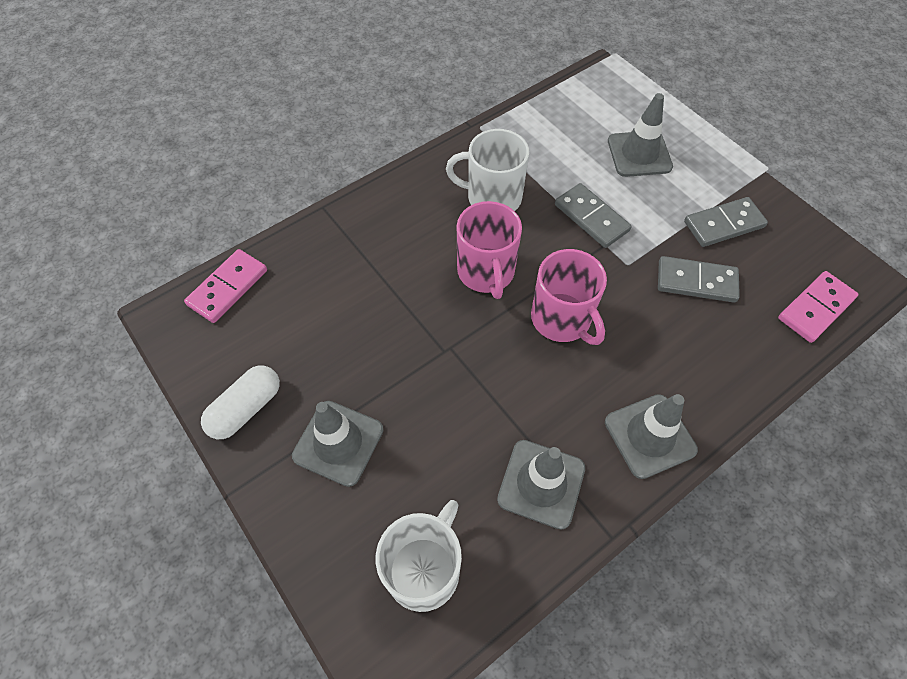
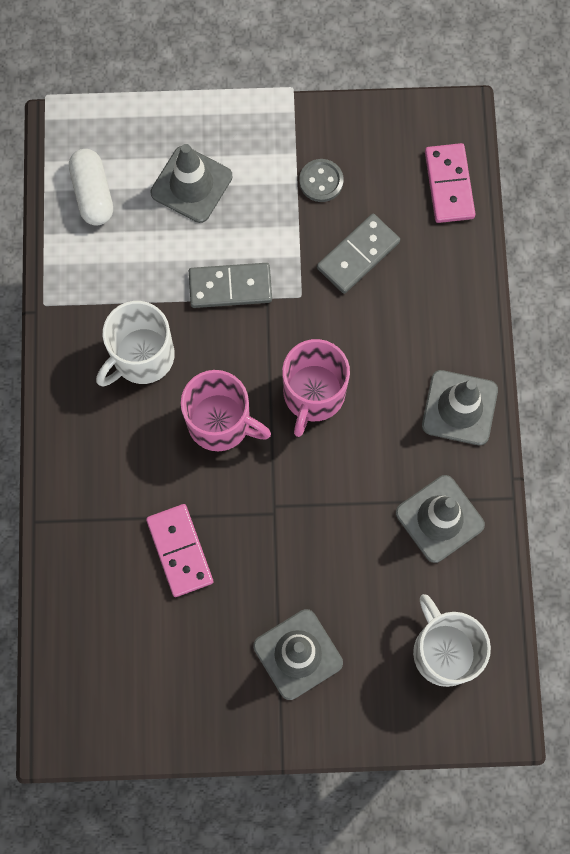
camera: 55 degrees left, 15 degrees up
(228, 287) = (69, 664): pink domino -> pink domino (179, 551)
(246, 408) = (212, 713): white capsule -> white capsule (93, 193)
(562, 319) = (313, 394): pink mug -> pink mug turned 105 degrees clockwise
(724, 224) = (321, 181): grey domino -> grey button

